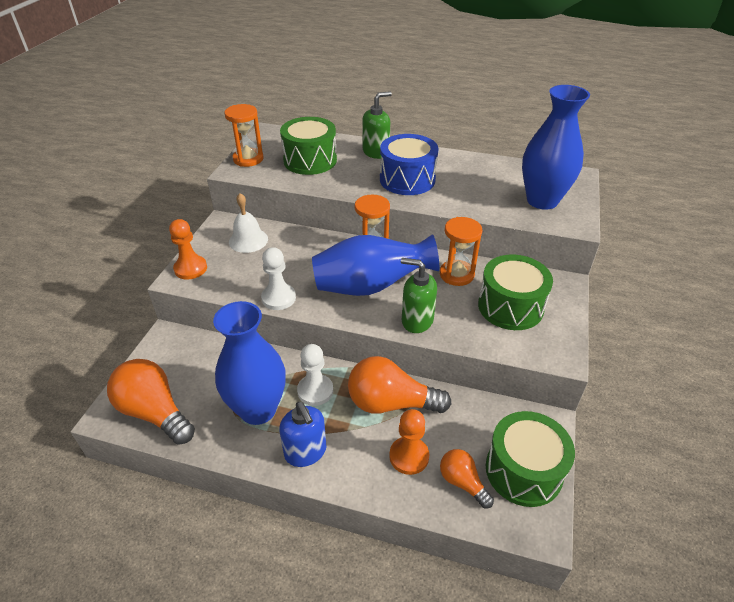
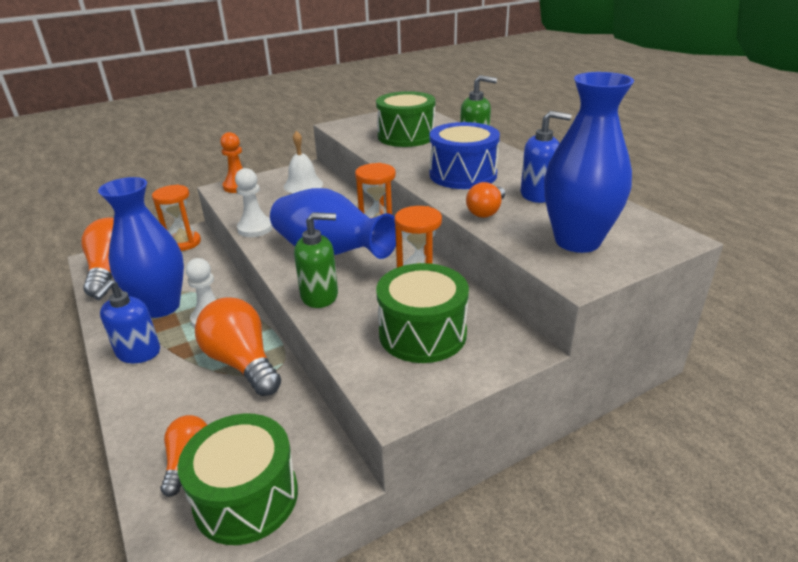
camera: 45 degrees right, 10 degrees down
(248, 159) = (362, 122): orange hourglass -> orange hourglass (183, 243)
(409, 456) = (188, 409): orange pawn -> none
(417, 320) = (320, 296): green soap dispenser -> green soap dispenser turned 105 degrees clockwise
(467, 203) = (486, 211): none -> orange light bulb
(474, 176) = (538, 194): none -> blue soap dispenser

